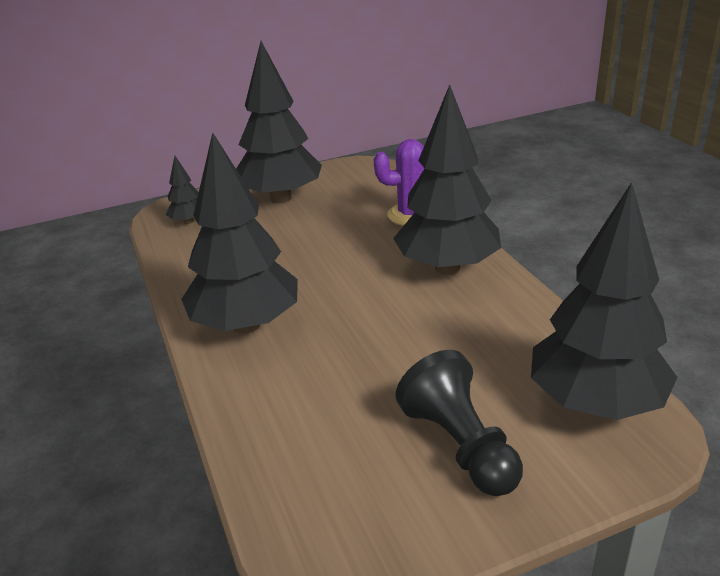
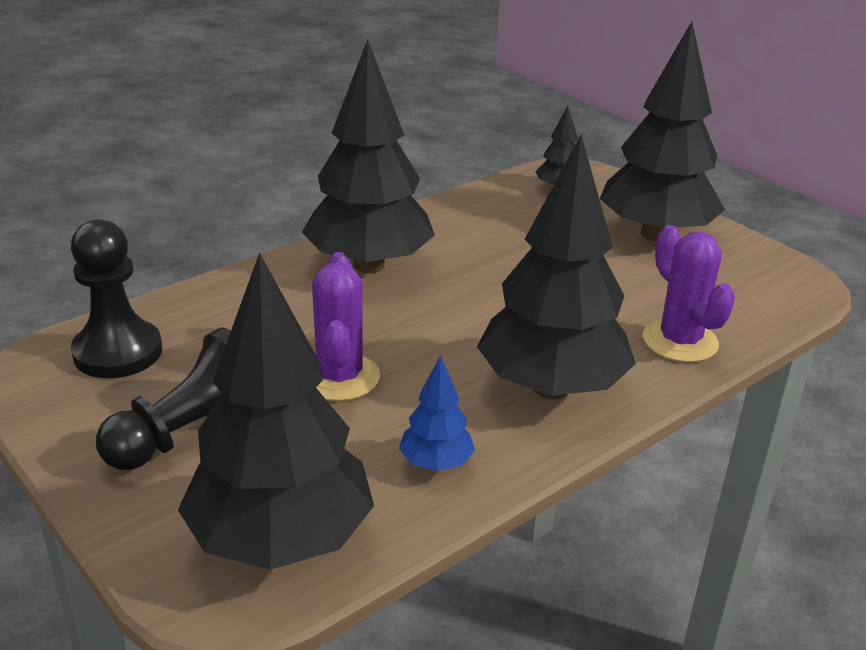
camera: 70 degrees right, 0 degrees up
(317, 495) = (118, 352): none -> black pawn
(406, 357) = (339, 377): none -> purple cactus
(519, 325) = (436, 463): none -> blue tree

